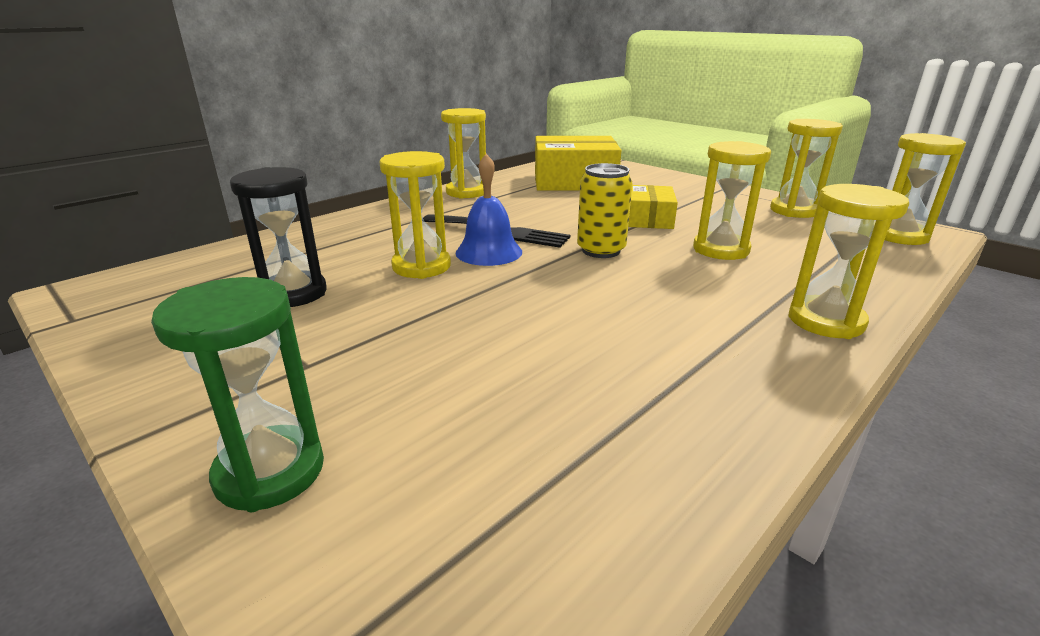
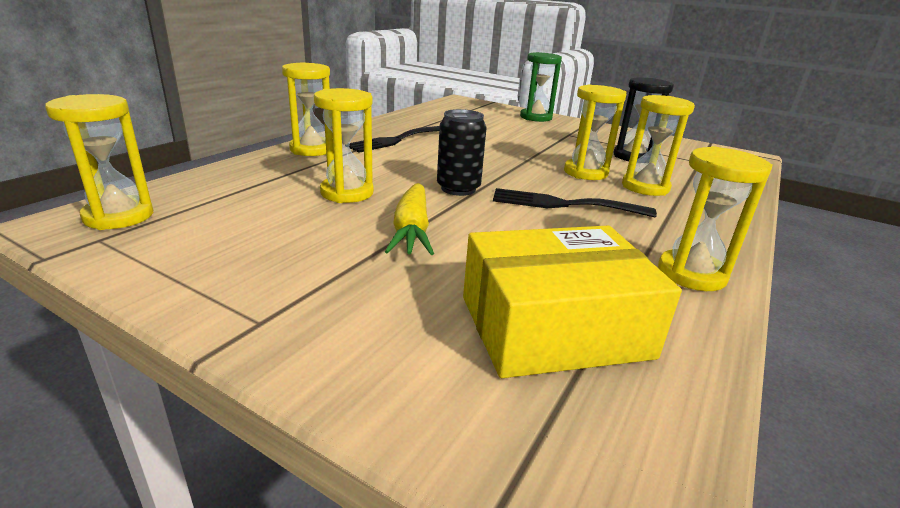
camera: 165 degrees right, 0 degrees up
(489, 252) = (551, 184): blue bell -> none
(601, 250) = (458, 189): yellow can -> black can
(649, 219) = (412, 230): yellow box -> yellow carrot
(693, 347) = (396, 140): none -> black fork
(794, 211) = (192, 258): yellow hourglass -> yellow hourglass (645, 187)

